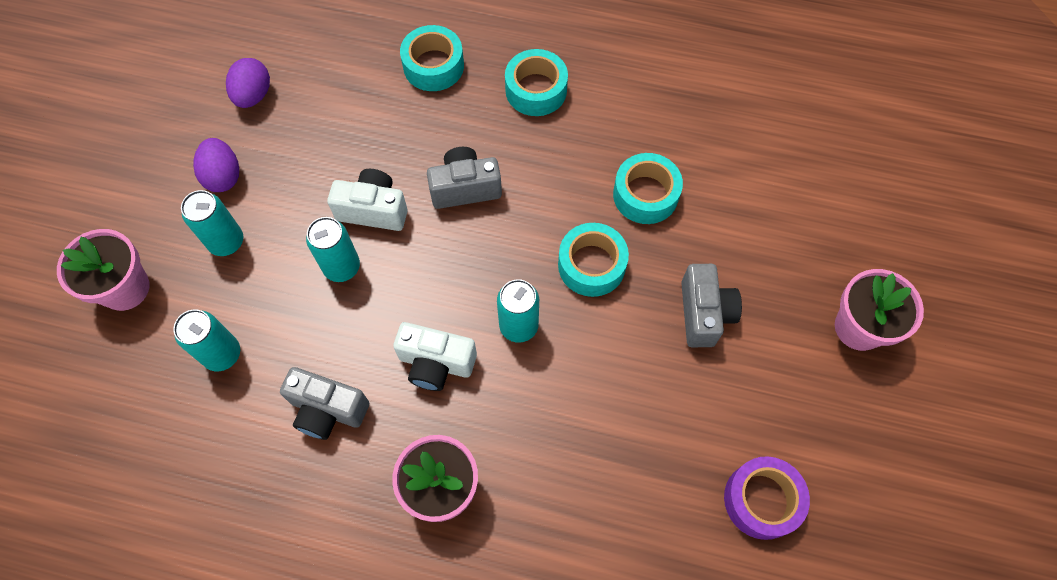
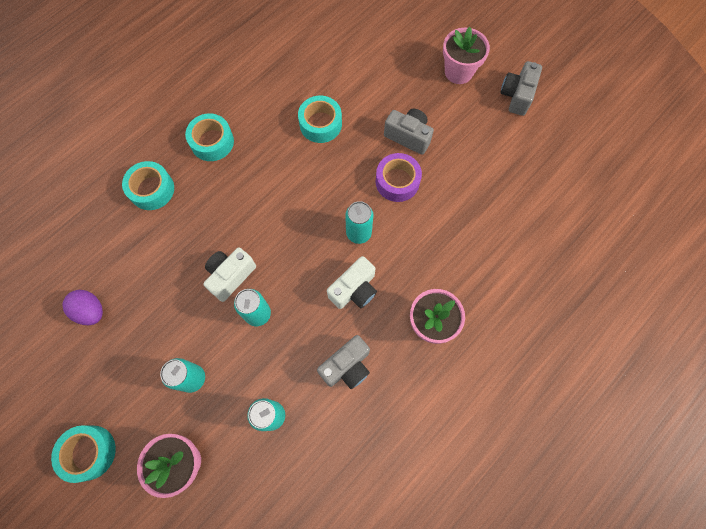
camera: 60 degrees left, 5 degrees up
(223, 176) = (141, 359): purple egg -> none
(465, 188) = (251, 216): grey camera -> grey camera (517, 95)
(591, 265) = (345, 175): turquoise tape -> turquoise tape (89, 452)
(762, 500) = (521, 169): purple tape -> purple tape (397, 181)

